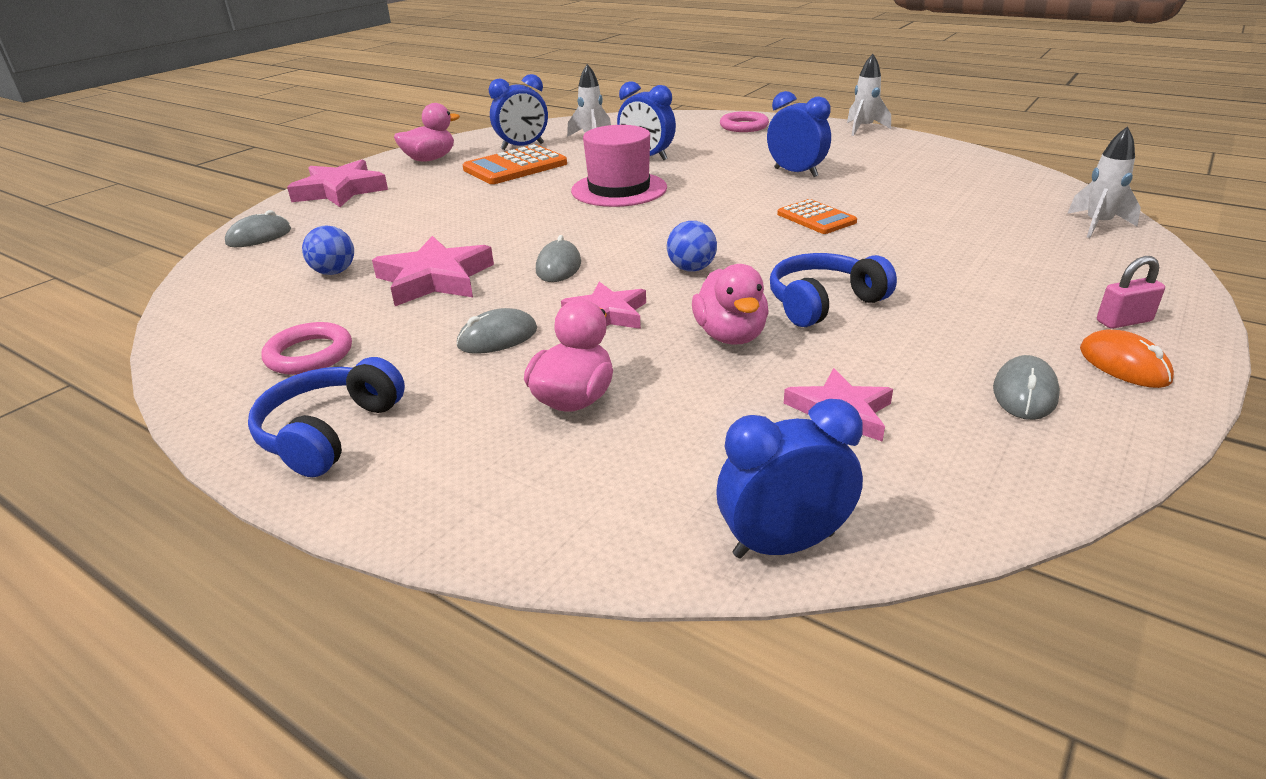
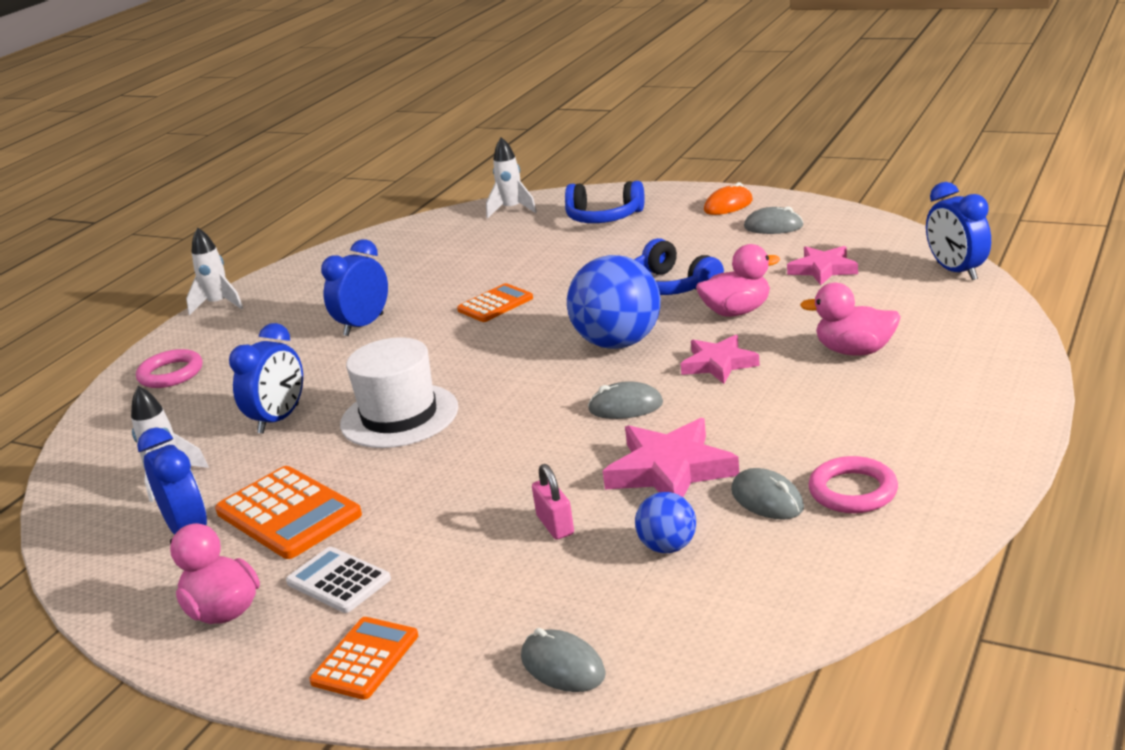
camera: 95 degrees left, 5 degrees down
(329, 432) = (958, 435): blue headphones -> blue headphones (604, 217)
(340, 191) = (365, 659): pink star -> orange calculator
(424, 182) = (338, 581): none -> white calculator
(497, 338) = (779, 403): grey mouse -> grey mouse (767, 499)
(619, 189) = (399, 416): pink hat -> white hat
(691, 269) = (618, 343): blue ball -> blue ball, size x1.99
(1123, 321) = (671, 205): pink padlock -> pink padlock (555, 525)

